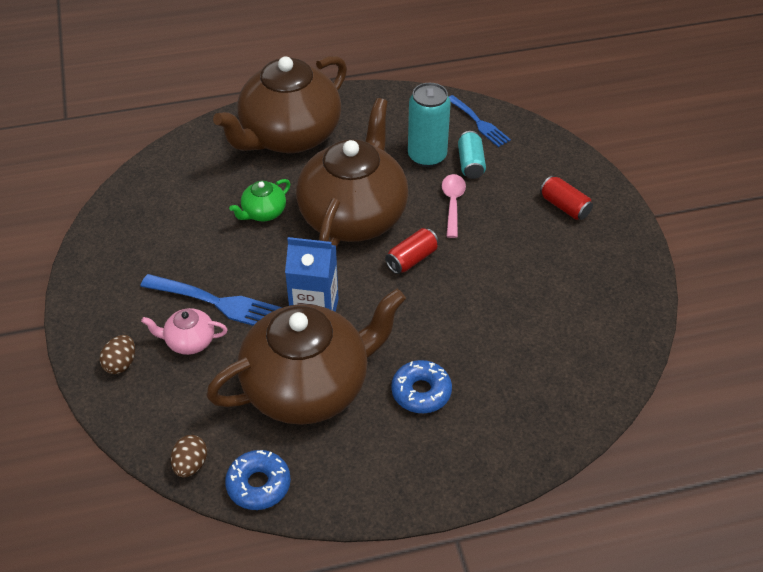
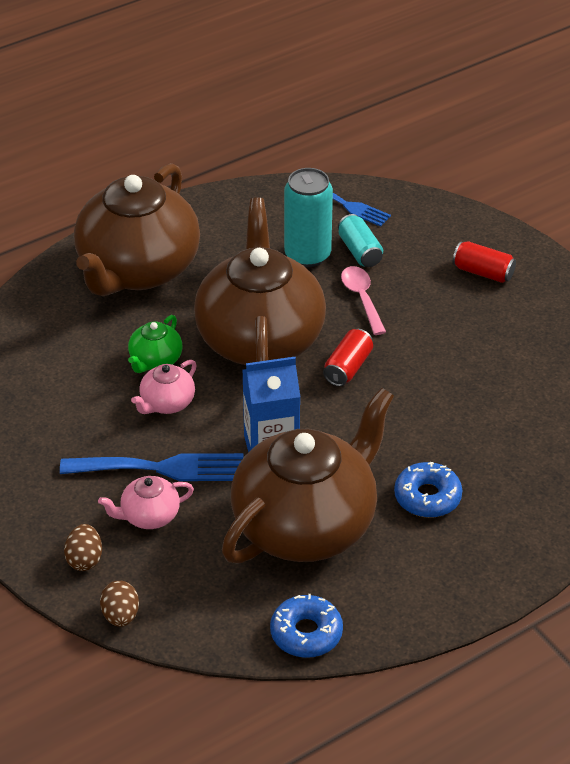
camera: 20 degrees left, 5 degrees down
(190, 465) = (222, 636): brown egg -> brown egg (120, 616)
(253, 250) = (167, 403): none -> pink teapot

